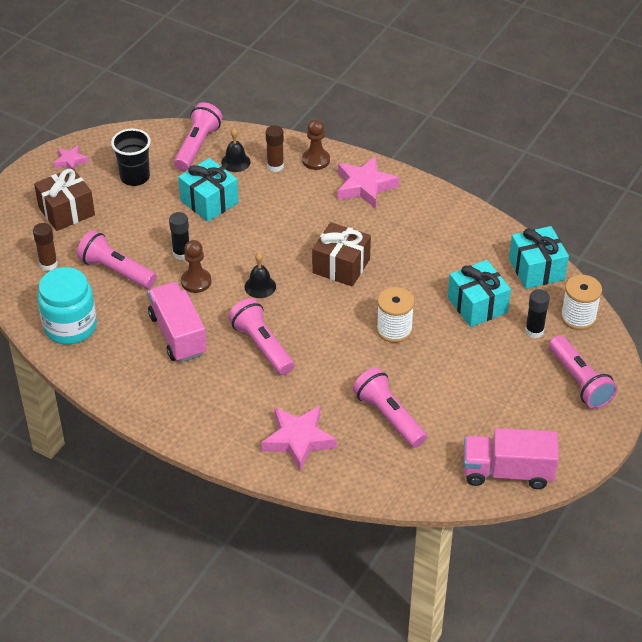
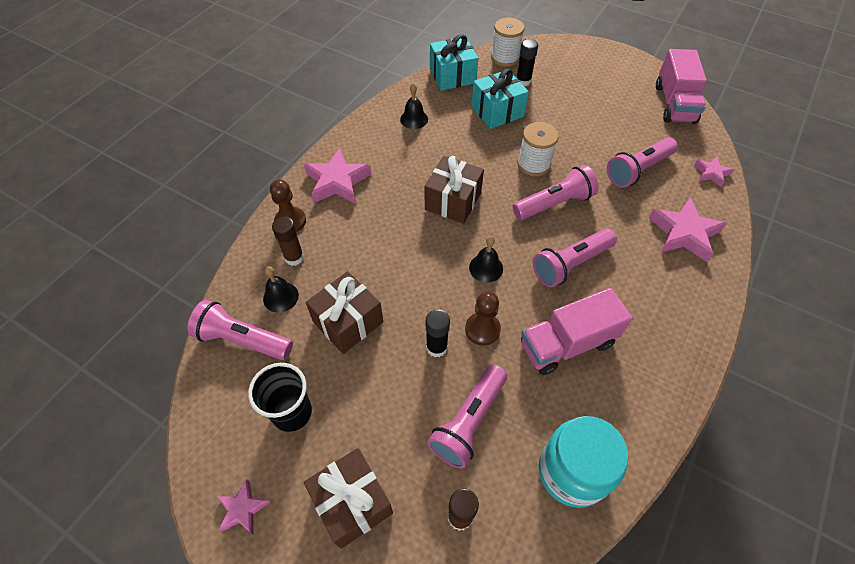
camera: 90 degrees left, 10 degrees up
(209, 201) = (348, 322): turquoise gift -> brown gift
(386, 483) = (711, 173): none -> pink star
(458, 238) = (414, 119): none -> black bell
(580, 381) = (572, 62): pink flashlight -> pink flashlight (554, 203)

